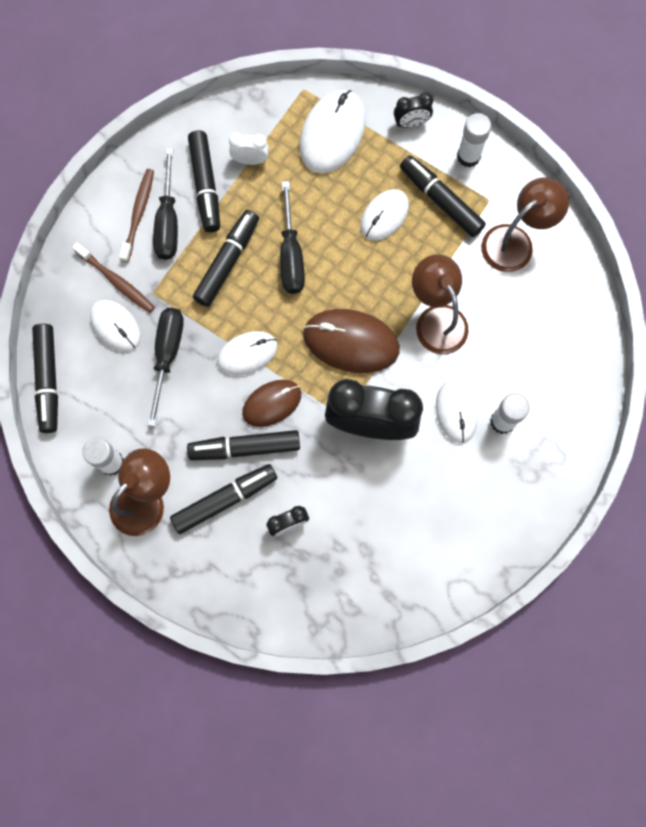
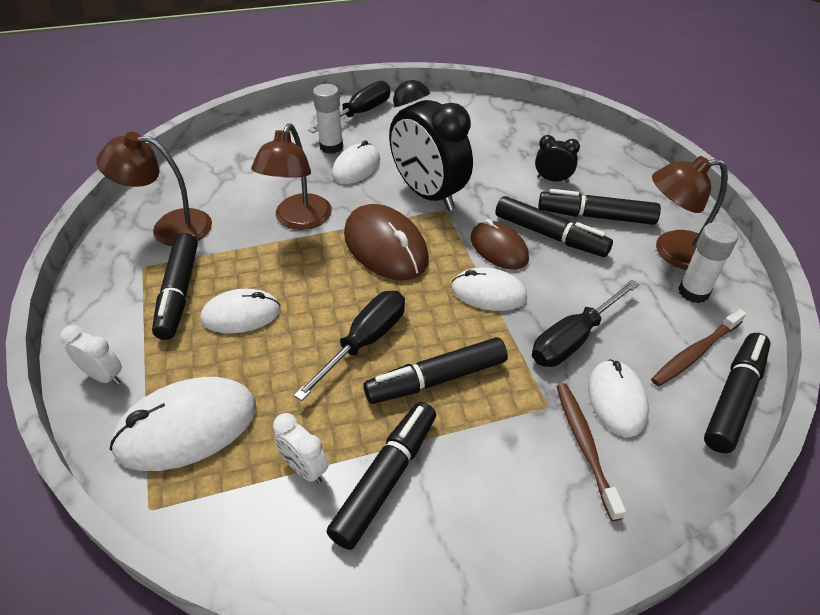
camera: 140 degrees left, 30 degrees down
(138, 214) = (499, 507): brown toothbrush -> brown toothbrush (695, 353)
(168, 222) = (468, 469): black screwdriver -> black screwdriver (360, 113)
(272, 403) = (499, 248): brown mouse -> brown mouse turned 45 degrees clockwise
(411, 123) = (104, 376): black clock -> white clock
(468, 156) = (105, 309): white glue stick -> none

